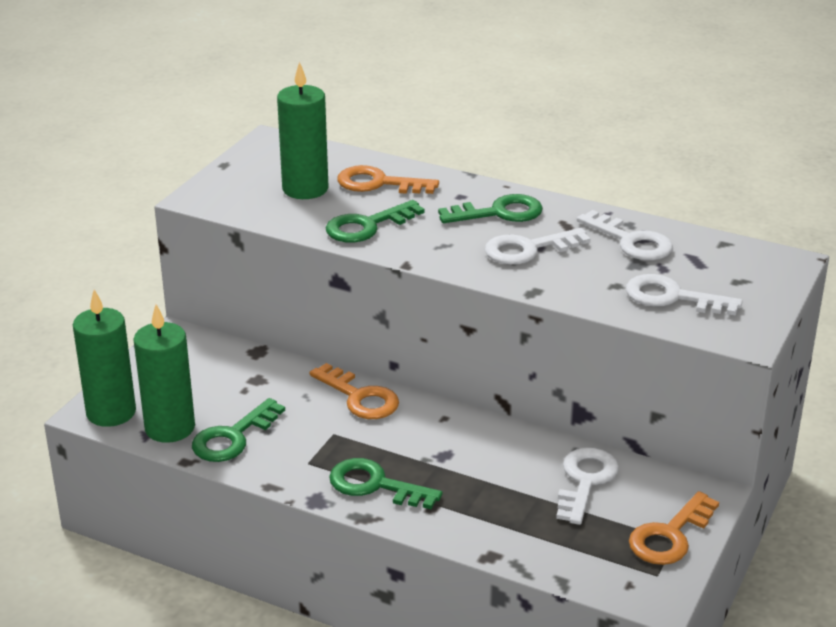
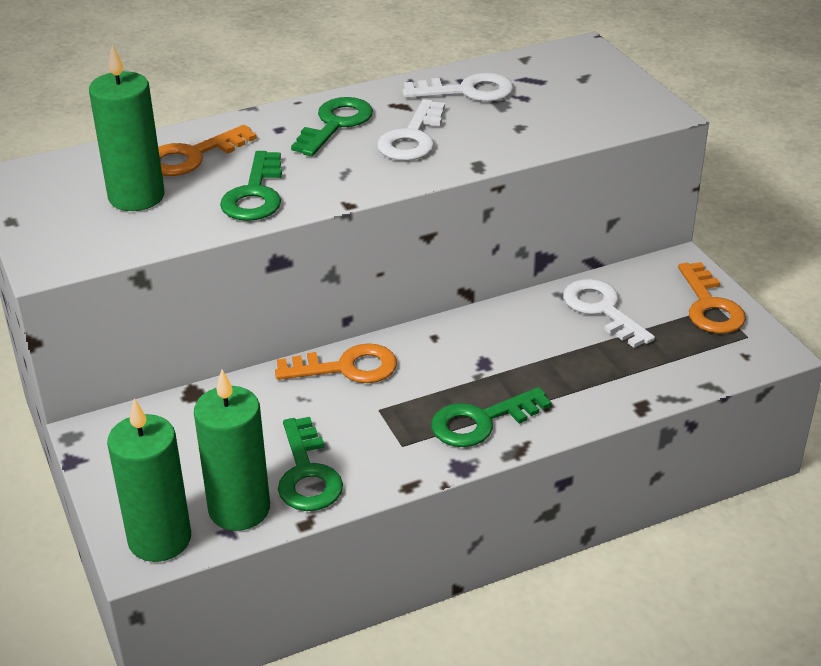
camera: 50 degrees left, 5 degrees up
(672, 297) = (569, 113): white key -> none

